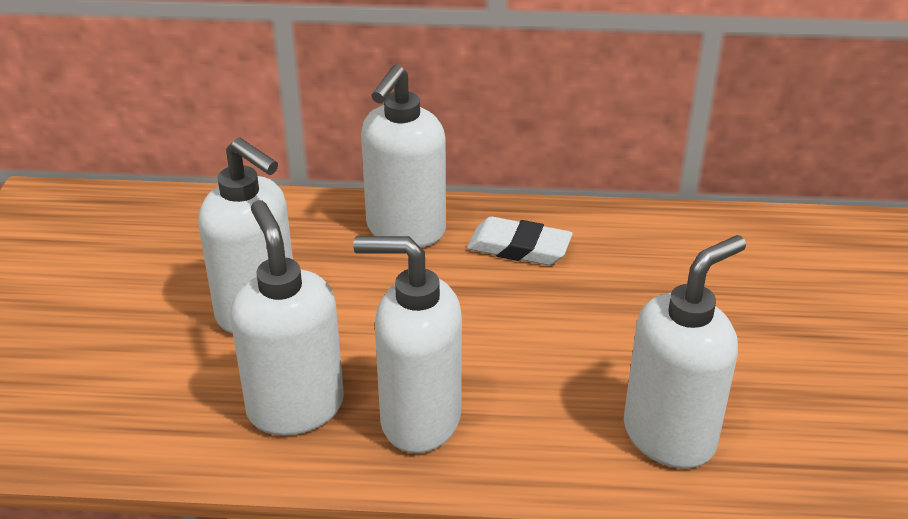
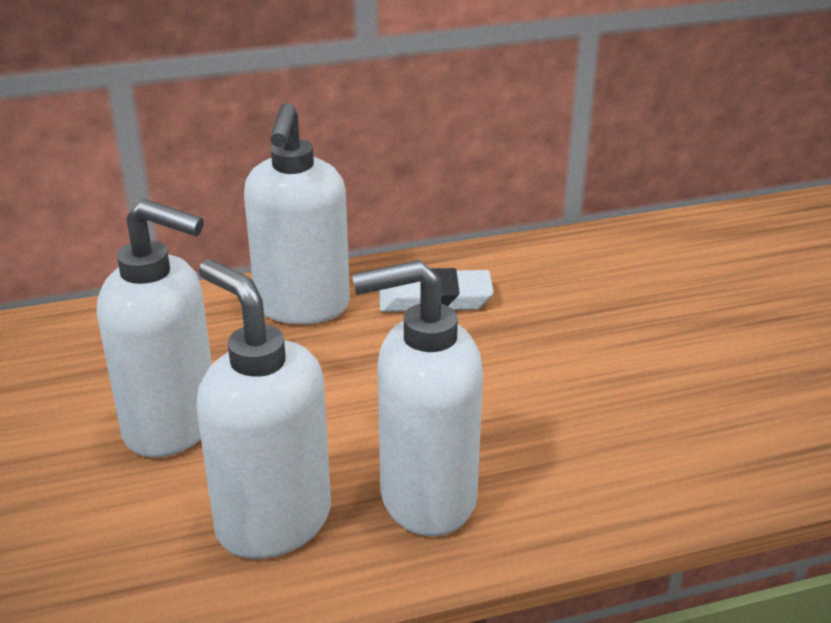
camera: 20 degrees left, 5 degrees down
(670, 435) = (699, 446): white soap dispenser -> none

